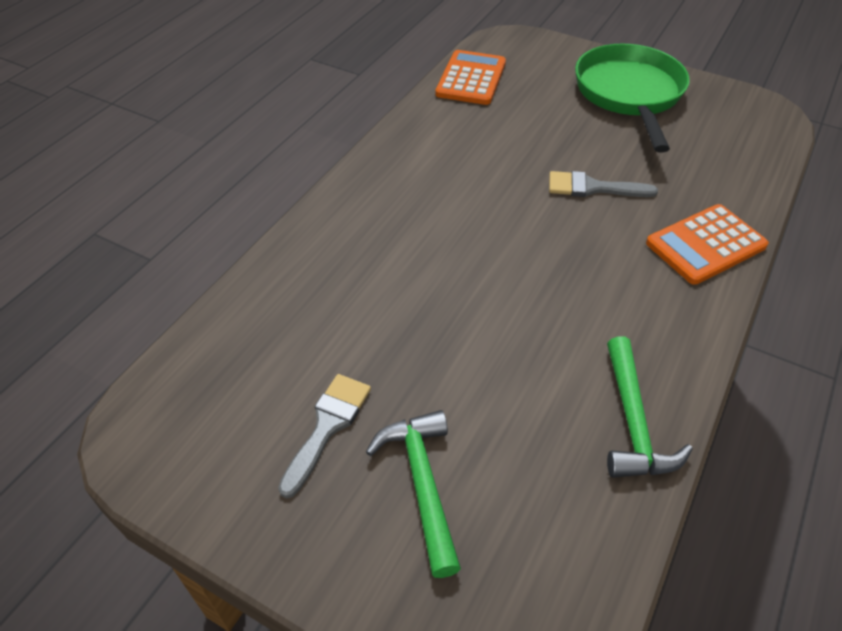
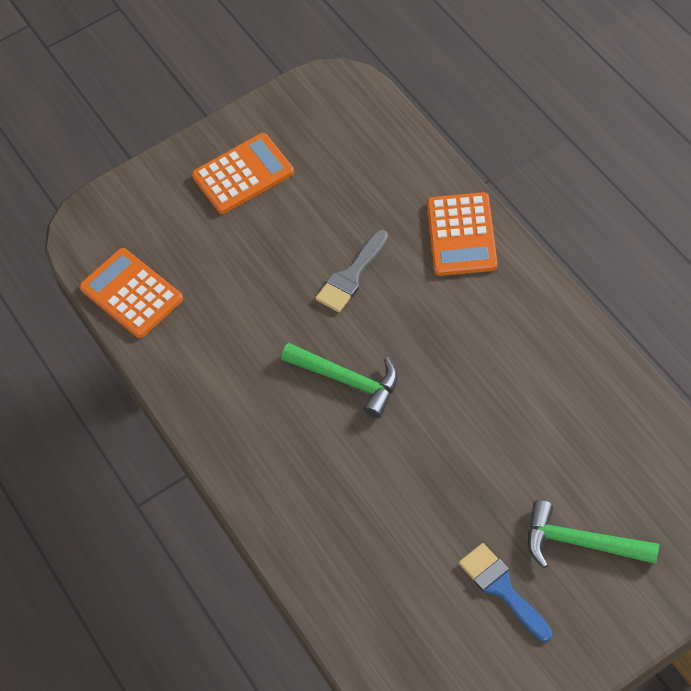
camera: 55 degrees left, 10 degrees up
(327, 426) = (502, 588): grey brush -> blue brush
(629, 94) = (243, 174): green pan -> orange calculator
(633, 422) = (596, 383): green hammer -> green hammer (348, 380)

